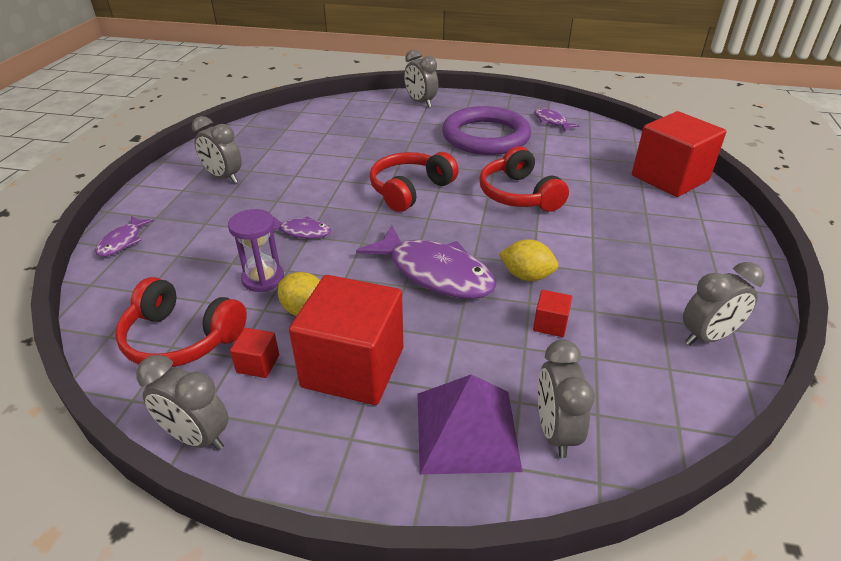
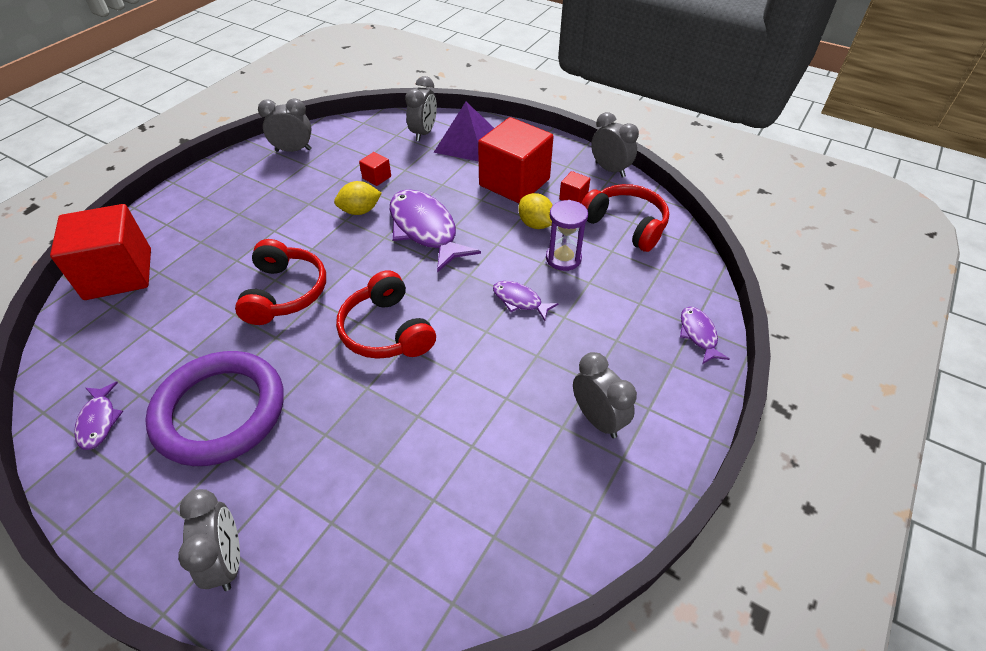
camera: 160 degrees left, 10 degrees up
(122, 242) = (698, 334): purple fish -> purple fish turned 45 degrees counterclockwise
(410, 190) = (387, 331): red headphones -> red headphones turned 90 degrees clockwise
(526, 276) = (360, 211): yellow lemon -> yellow lemon turned 60 degrees counterclockwise

